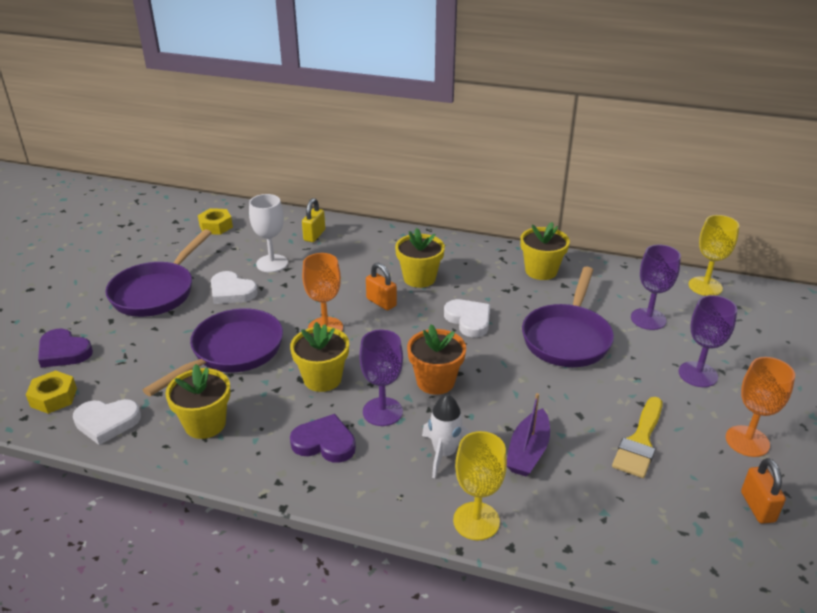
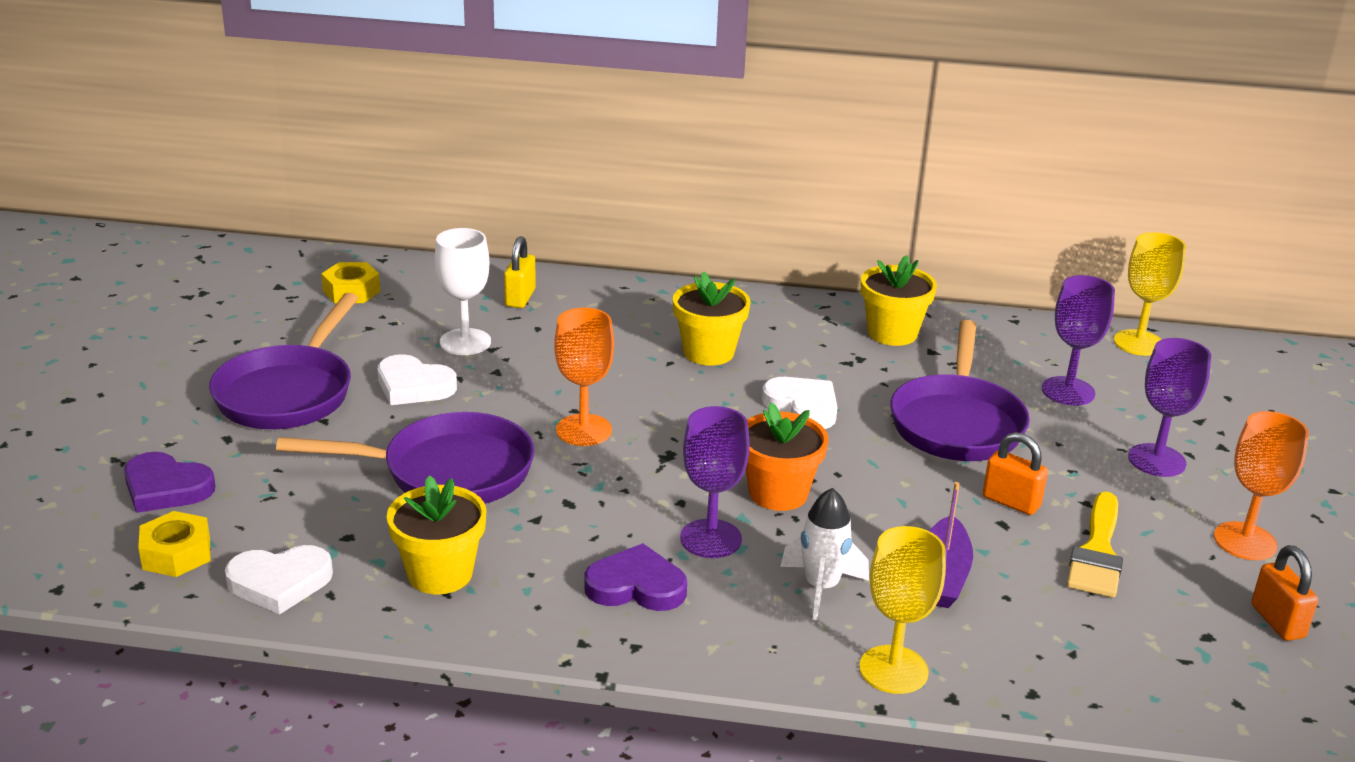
camera: 10 degrees left, 5 degrees down
(232, 352) = (446, 472): purple pan -> purple pan turned 60 degrees clockwise
(322, 379) = (603, 500): yellow flower pot -> none
(381, 302) = (660, 389): orange padlock -> orange padlock (1011, 502)

